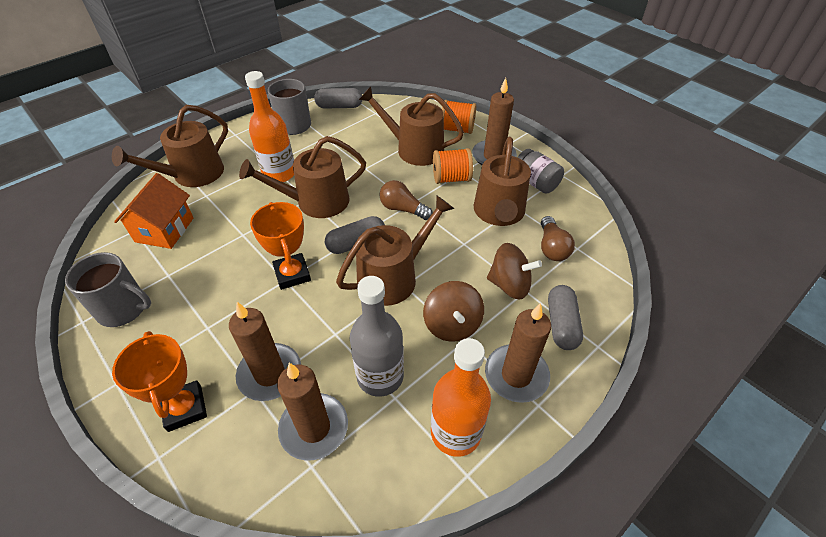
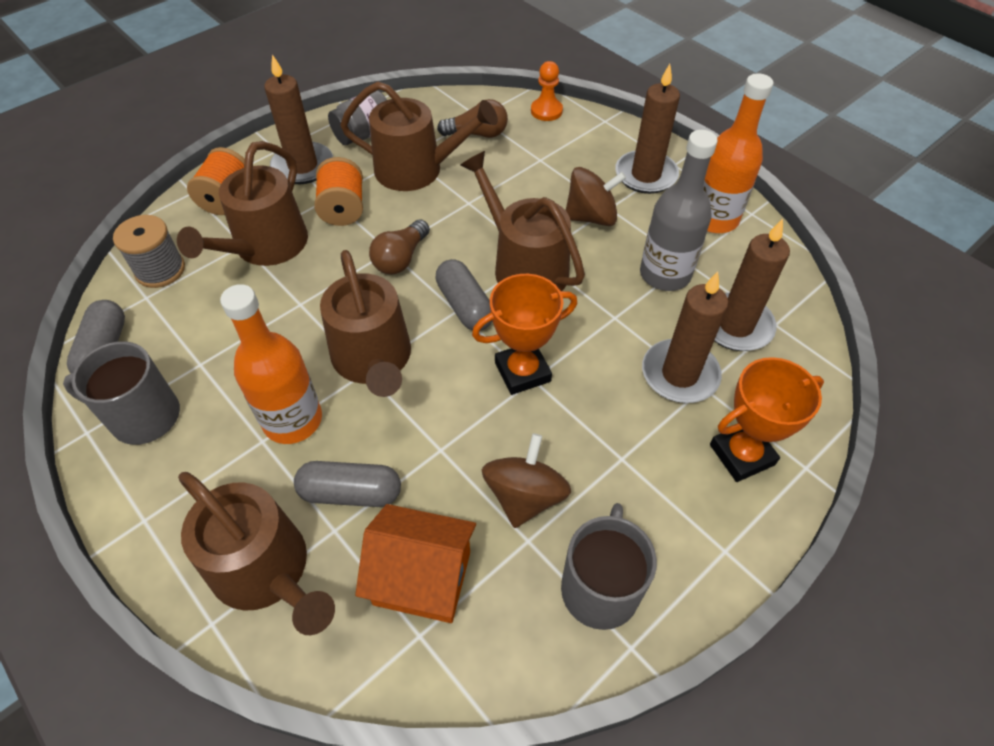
camera: 90 degrees left, 5 degrees up
(395, 114) = (160, 270): none -> grey spool
(509, 285) = (533, 170): brown spinning top -> brown spinning top (525, 496)
(561, 324) = (582, 140): grey capsule -> grey capsule (351, 493)
(599, 297) = (546, 111): none -> orange pawn

